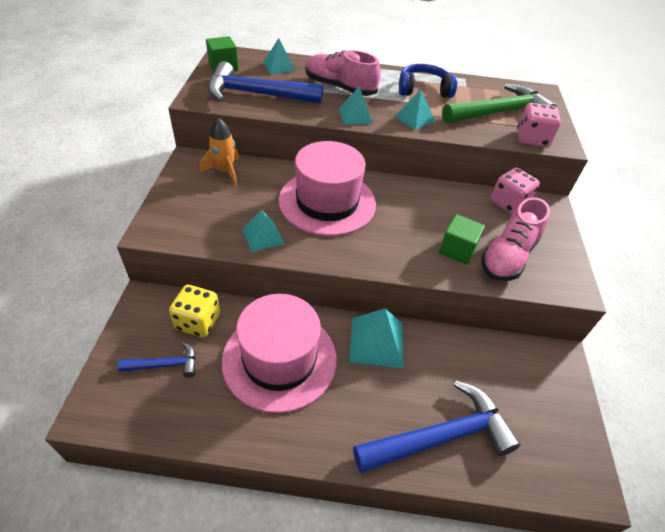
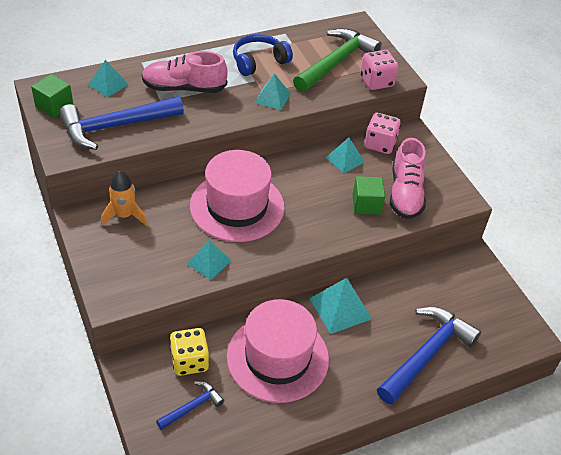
camera: 30 degrees left, 0 degrees up
(355, 116) = (221, 115): turquoise pyramid -> turquoise pyramid (345, 159)

